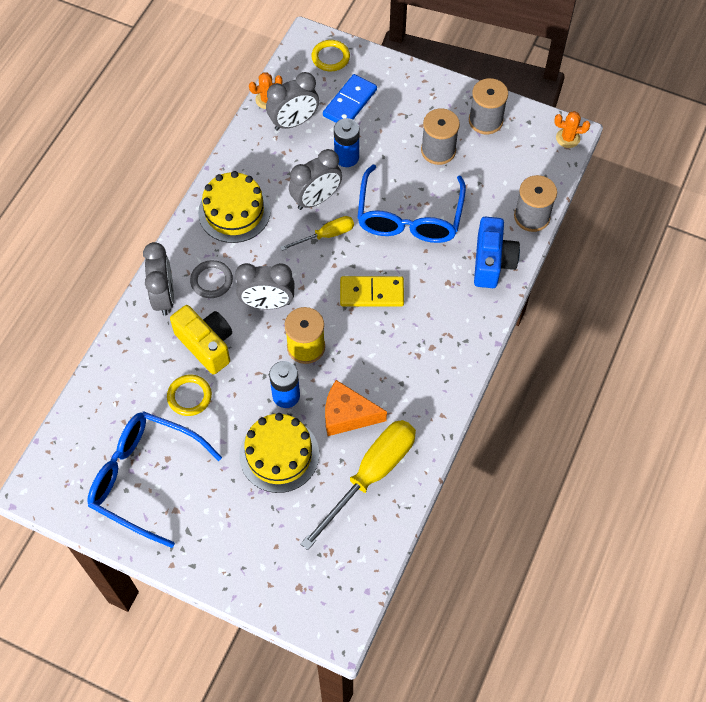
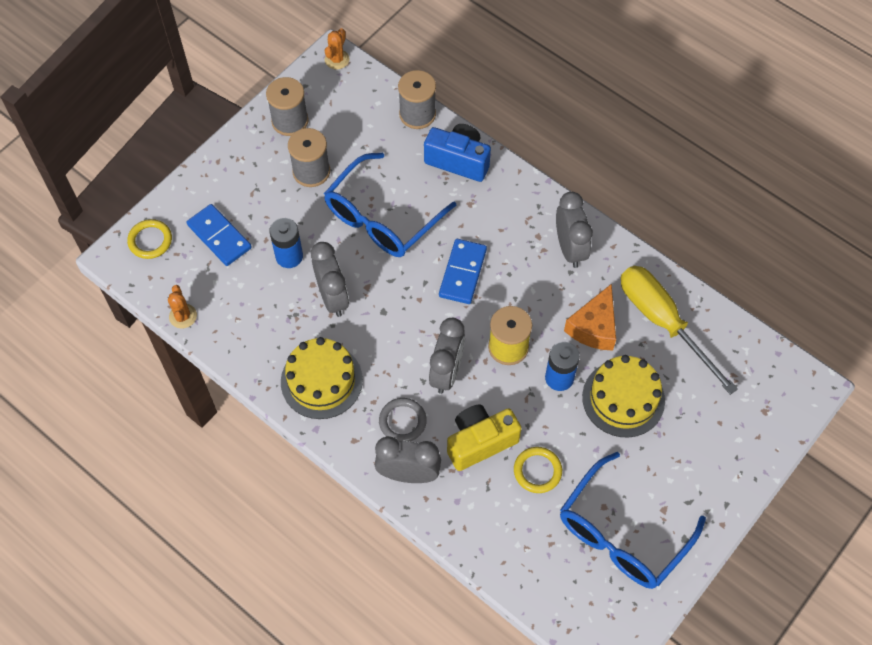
camera: 75 degrees left, 0 degrees up
(293, 122) = (224, 296): grey clock -> grey clock (570, 248)
(326, 235) = (381, 298): yellow screwdriver -> none
(371, 293) = (463, 273): yellow domino -> blue domino
(409, 216) = (382, 217): blue glasses -> blue glasses turned 105 degrees clockwise

